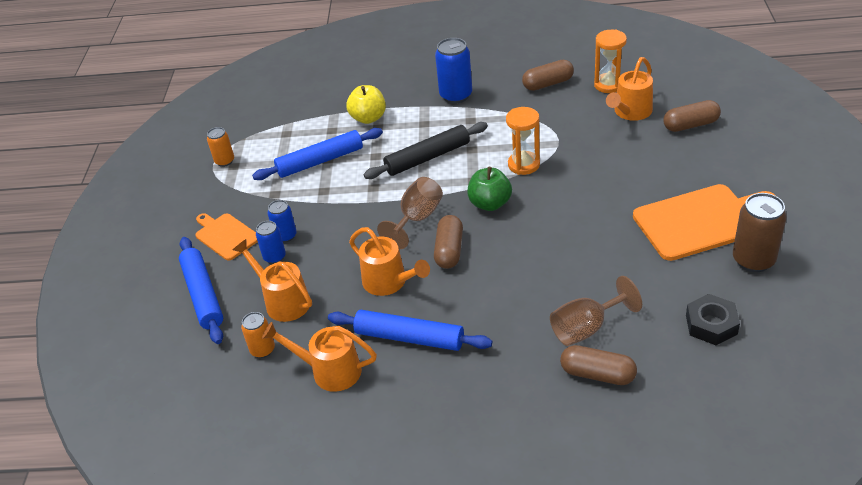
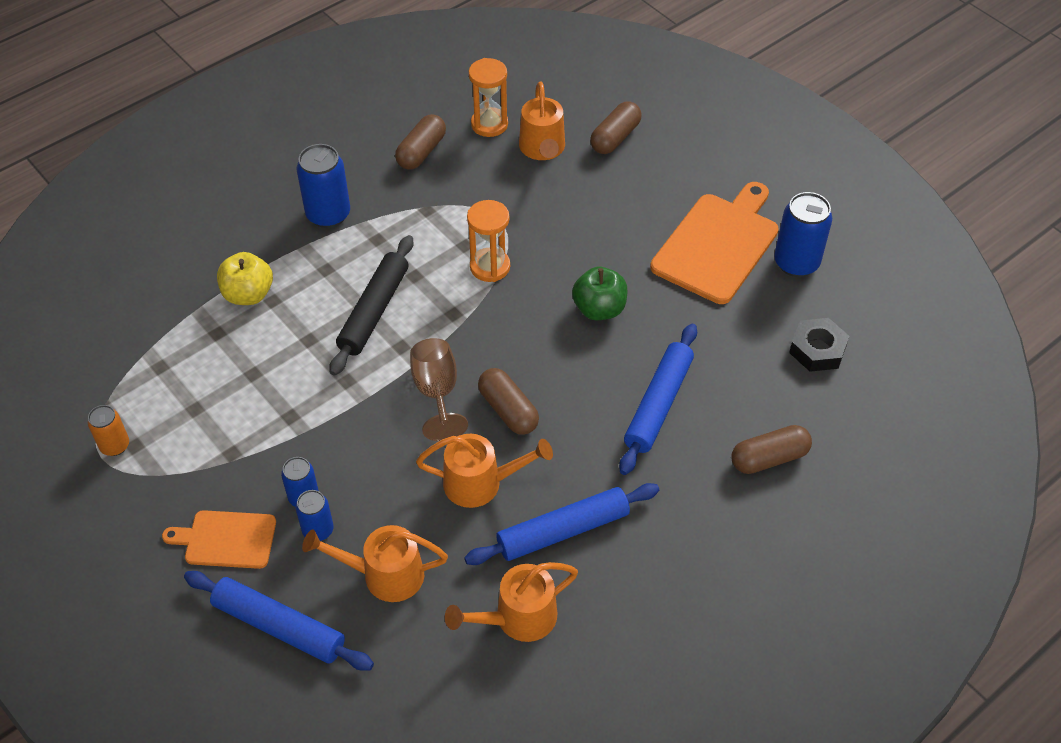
camera: 45 degrees left, 10 degrees up
(262, 350) = (421, 643): orange can -> none
(320, 161) = (245, 381): blue rolling pin -> blue rolling pin (658, 404)
(490, 204) = (498, 332): green apple -> green apple (599, 309)
(586, 328) = (718, 417): brown goblet -> none
(753, 260) = (796, 263): brown can -> blue can

